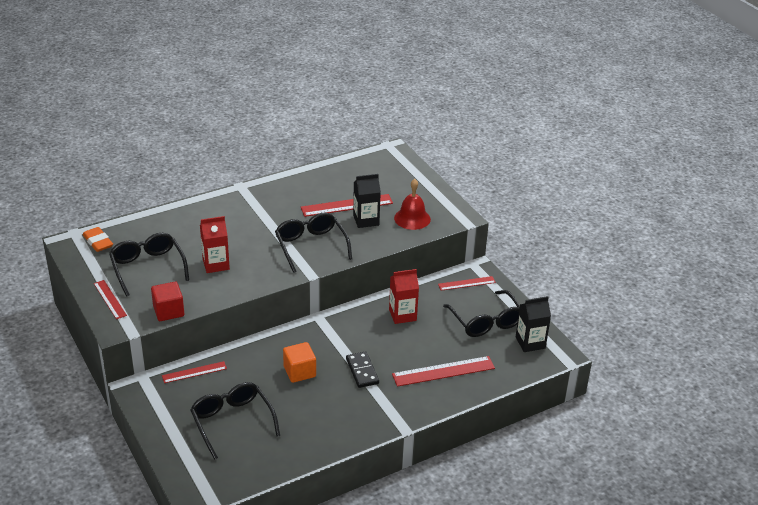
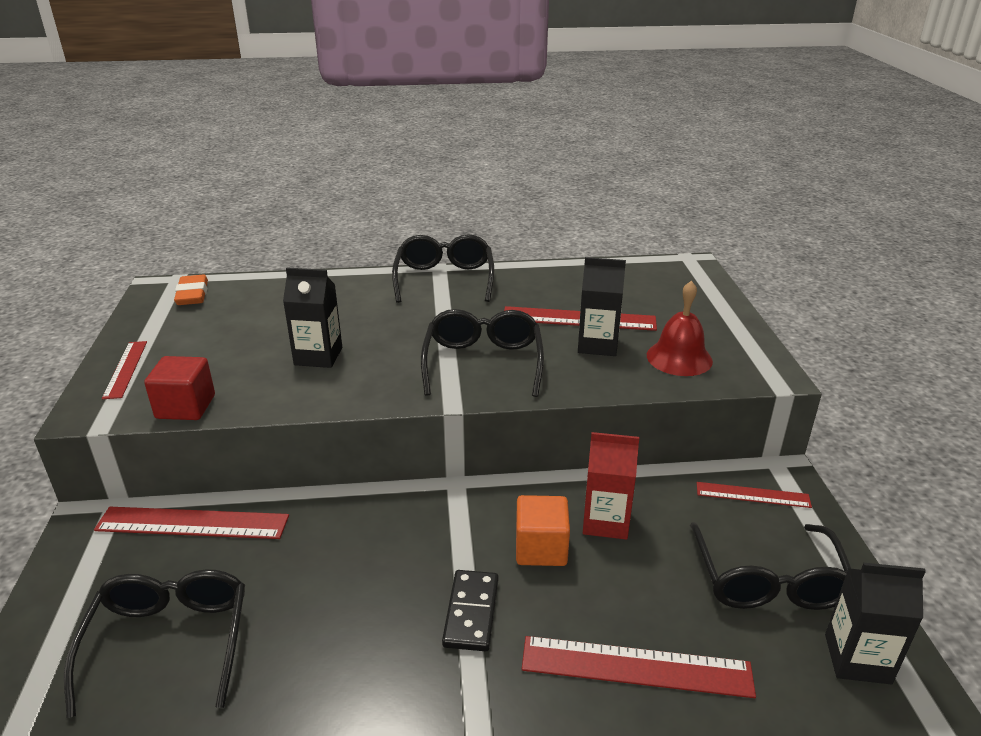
camera: 25 degrees right, 5 degrees down
(147, 267) = (220, 339): black glasses -> black glasses (444, 279)
(194, 372) = (193, 523): red ruler -> red ruler, size x1.63
(216, 264) = (318, 356): red carton -> black carton
(299, 372) = (358, 577): orange cube -> orange cube (541, 548)

